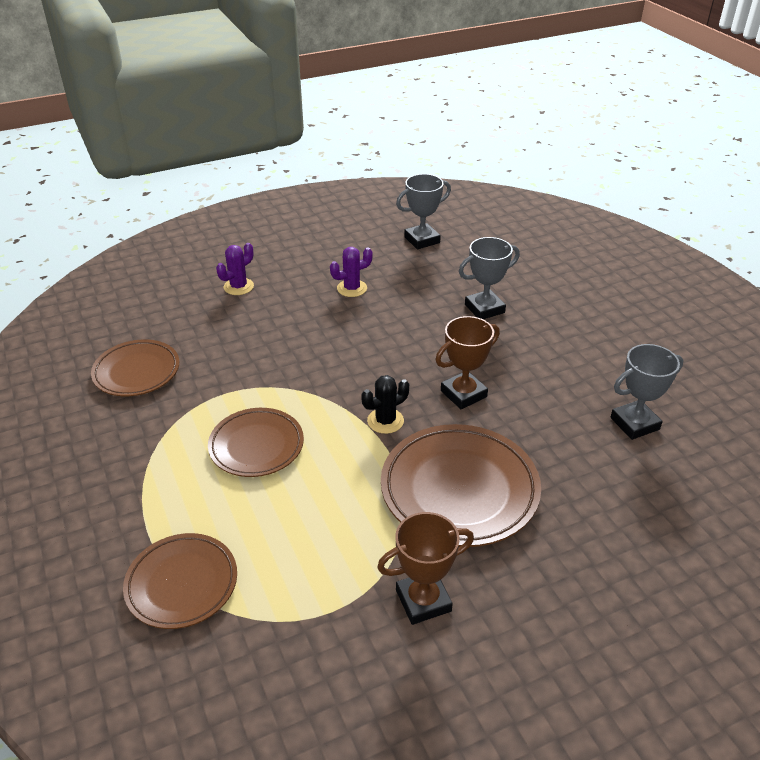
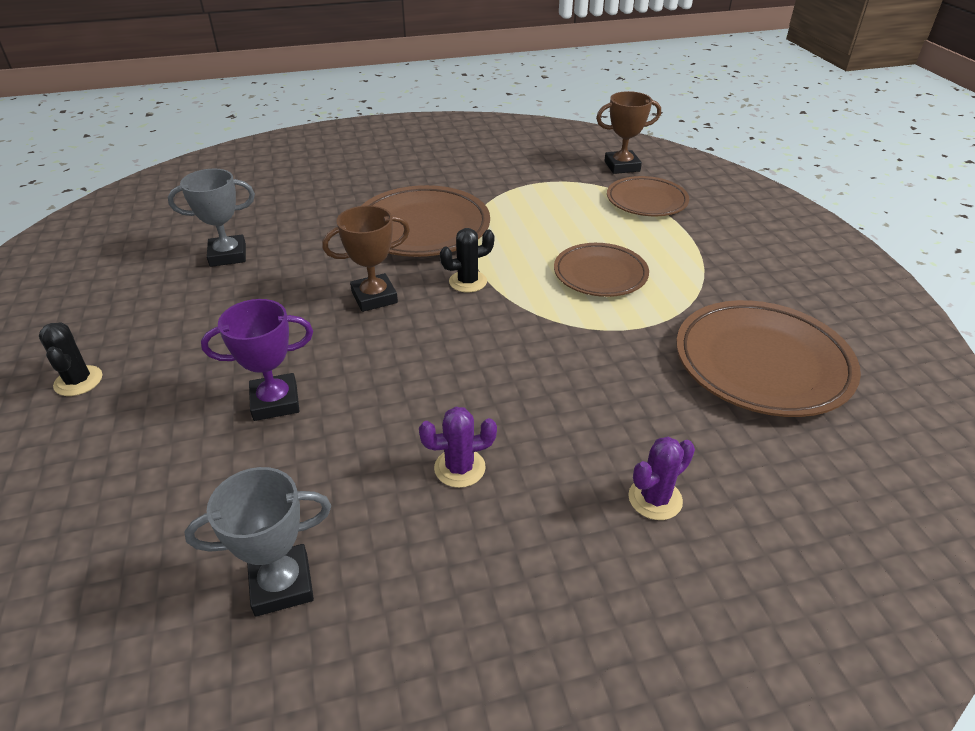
camera: 170 degrees left, 0 degrees up
(136, 372) = (762, 364): brown plate -> brown plate, size x1.58
(423, 600) = (477, 180): brown trophy -> brown trophy (622, 166)
(484, 308) = (275, 402): grey trophy -> purple trophy
(626, 306) = (78, 381): none -> black cactus

